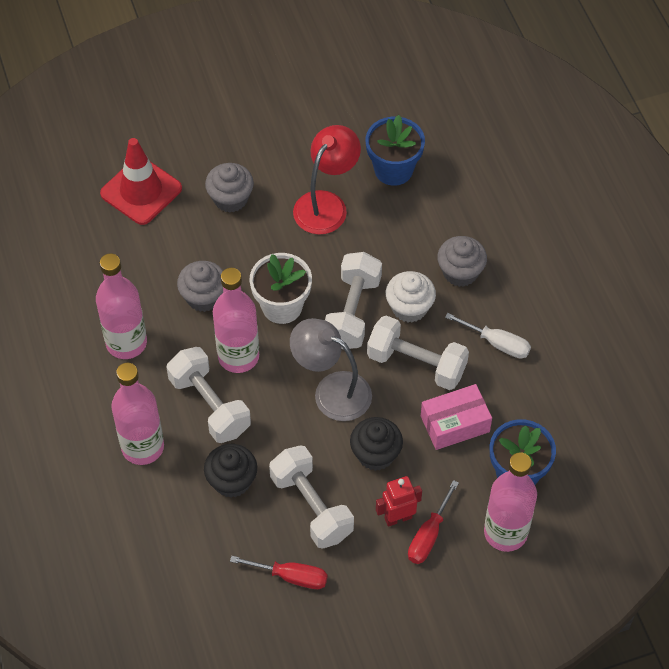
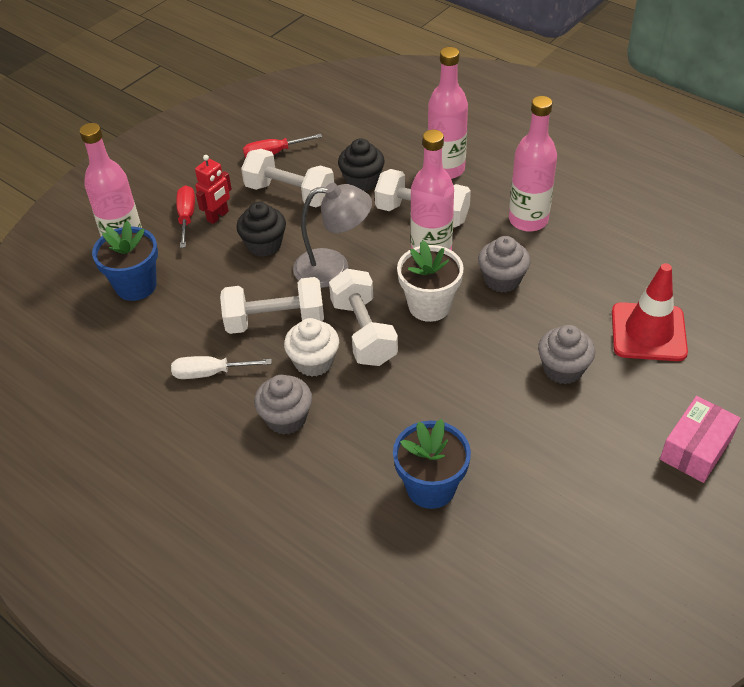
camera: 150 degrees right, 10 degrees down
(326, 204) = (468, 413): red lamp -> none
(455, 424) = (211, 294): pink box -> pink box (696, 448)

